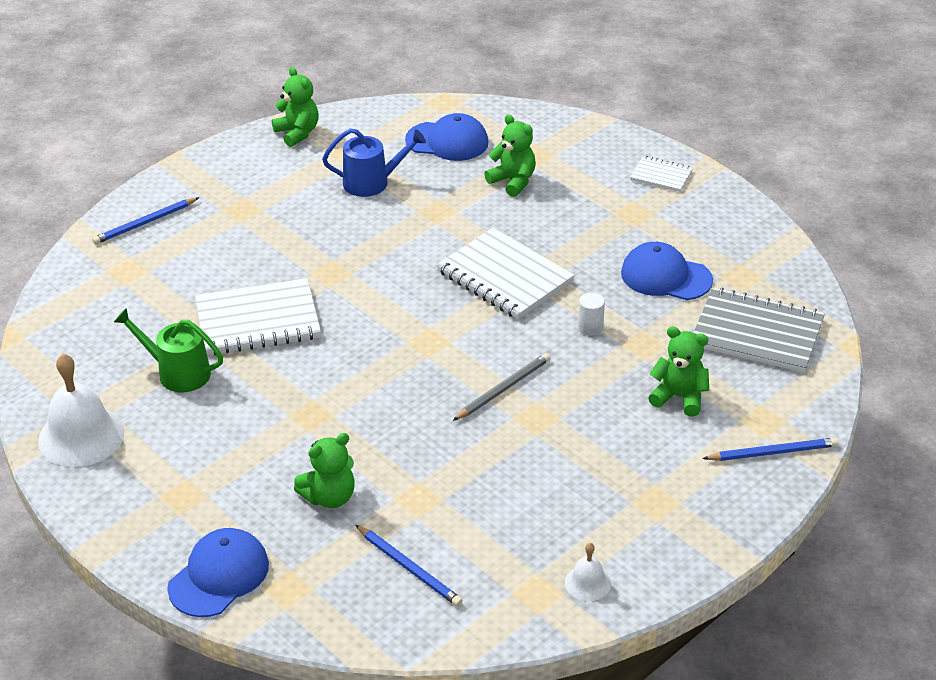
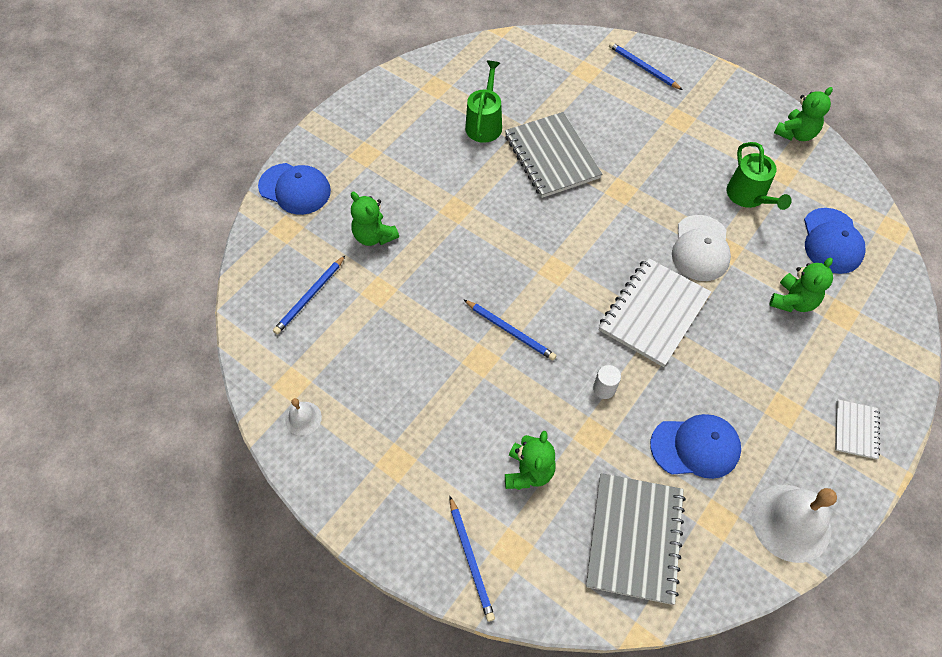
camera: 80 degrees right, 20 degrees up
(81, 436) = (413, 89): white bell -> white bell (791, 522)
(258, 320) = (551, 157): white notebook -> grey notebook
(372, 182) = (748, 196): blue watering can -> green watering can
(430, 229) = (700, 248): none -> white cap
(503, 389) = (510, 331): grey pencil -> blue pencil
(666, 276) = (695, 447): blue cap -> blue cap turned 75 degrees clockwise

